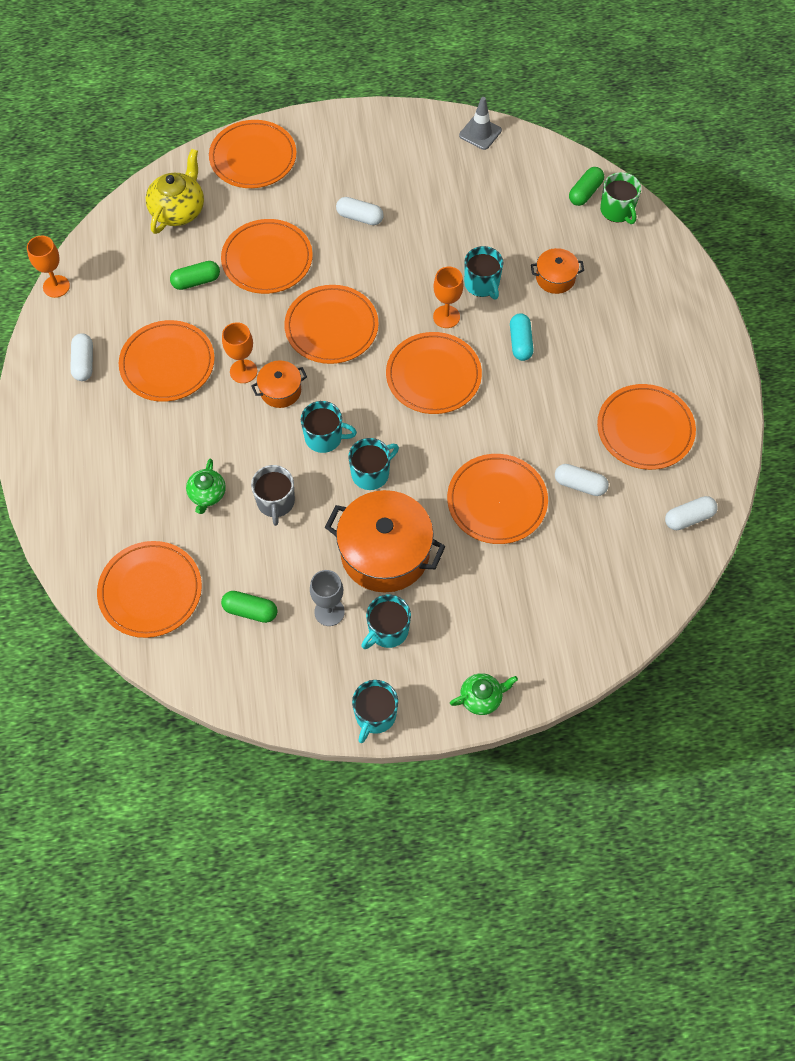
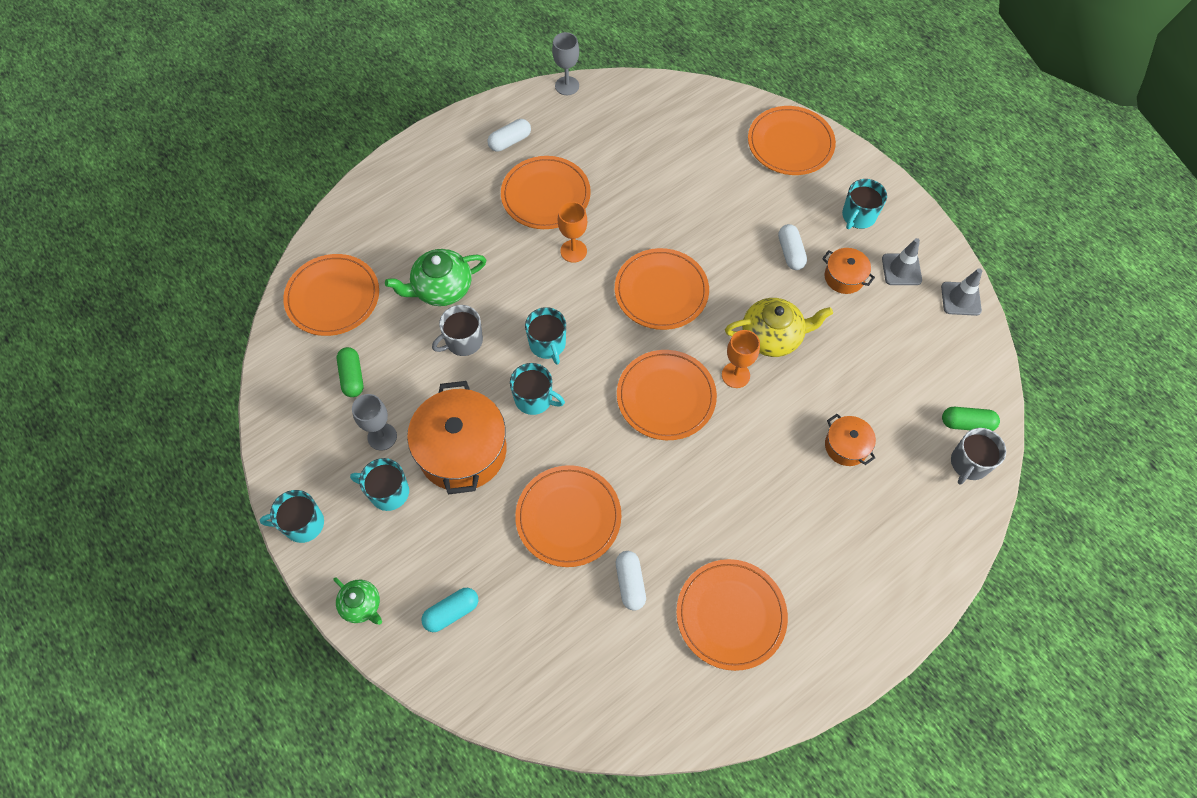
camera: 60 degrees right, 0 degrees up
(56, 286) = (567, 86): orange goblet -> grey goblet
(178, 210) = (697, 122): yellow teapot -> yellow teapot (772, 336)
(196, 281) = (637, 172): green capsule -> none
(207, 494) = (441, 288): green teapot -> green teapot, size x1.64
(267, 259) = (695, 208): orange plate -> none
(280, 391) = (572, 287): orange pot -> orange pot (844, 277)
(428, 154) = (901, 269): none -> grey traffic cone
(482, 284) = (792, 386): turquoise mug -> turquoise mug (858, 216)
(520, 342) = (751, 452): turquoise capsule -> turquoise capsule (451, 612)
(617, 210) = (969, 463): green mug -> grey mug
(689, 518) = (655, 708): white capsule -> none

